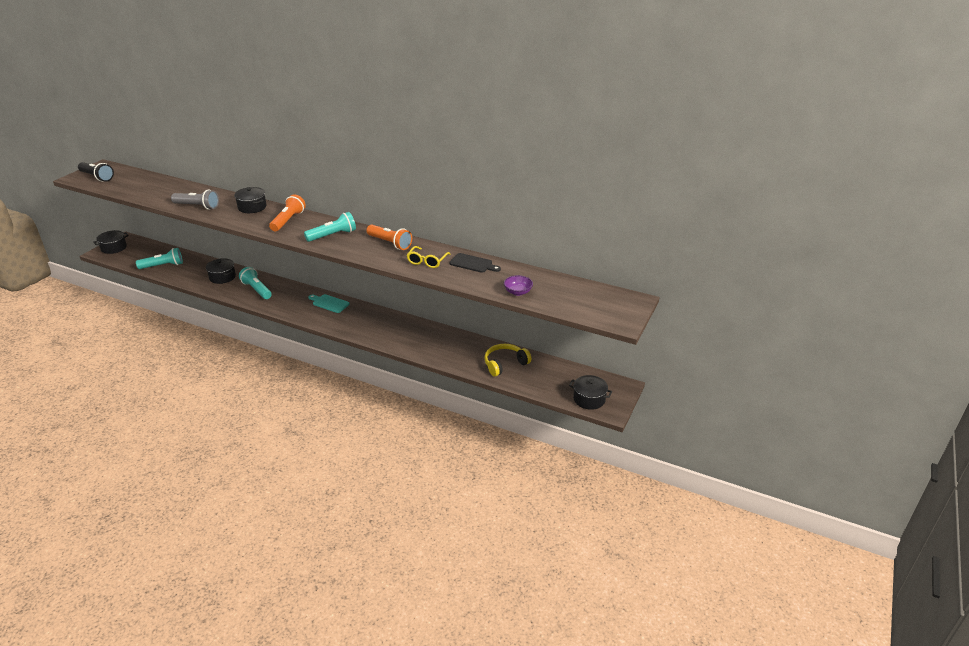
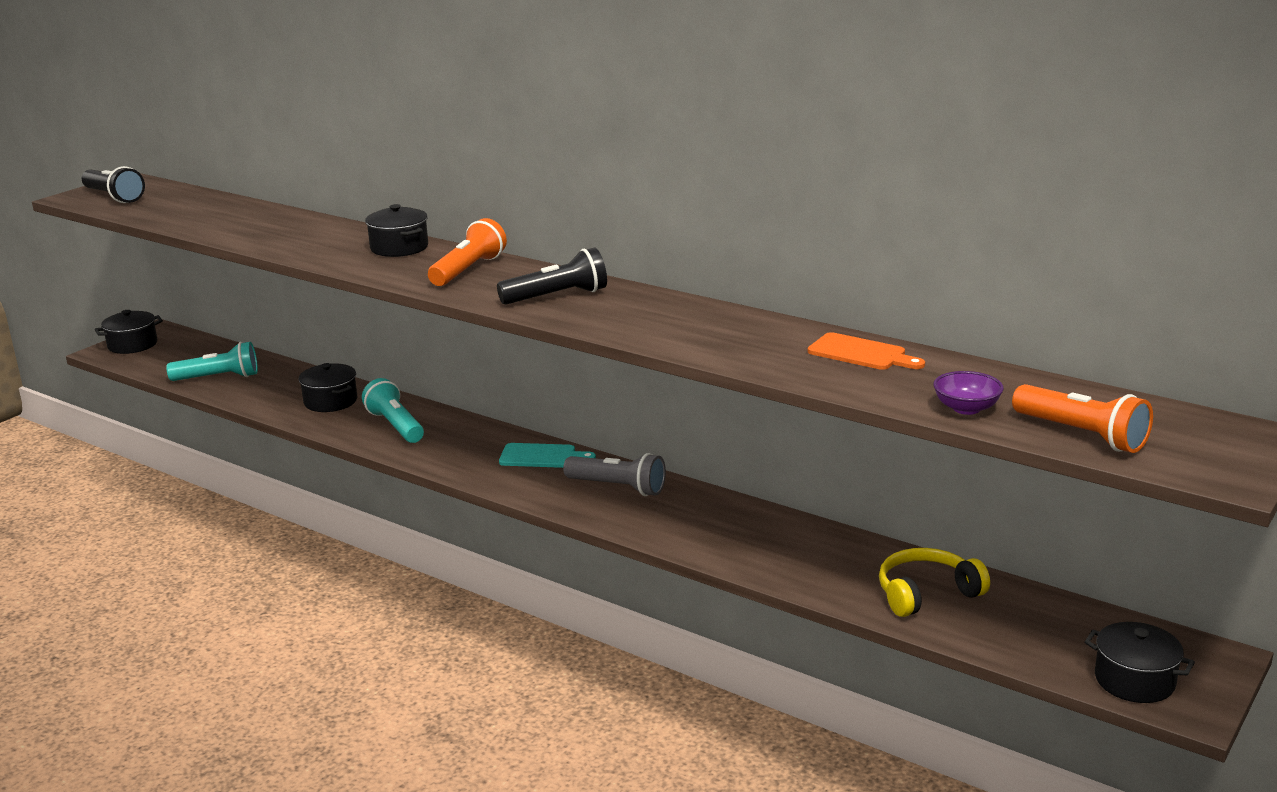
camera: 10 degrees right, 10 degrees down
(197, 206) = (292, 244): grey flashlight -> grey flashlight (618, 487)
(329, 303) = (541, 456): turquoise cutting board -> turquoise cutting board turned 150 degrees clockwise
(333, 235) = (557, 297): turquoise flashlight -> black flashlight
(390, 243) = (678, 313): orange flashlight -> orange flashlight (1081, 435)
(427, 261) = (758, 346): yellow glasses -> none
(473, 264) = (861, 353): black cutting board -> orange cutting board

